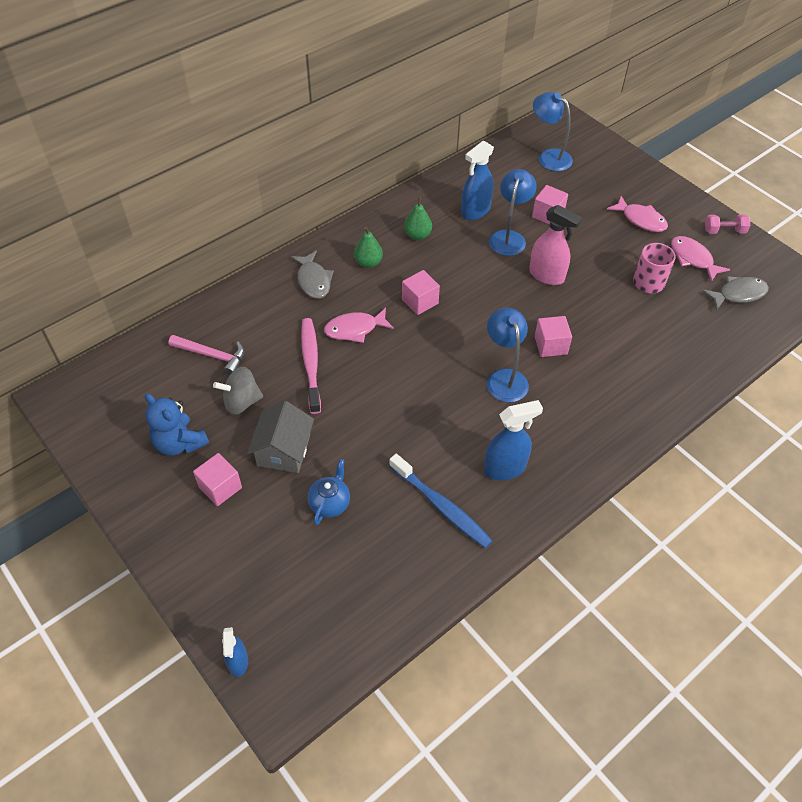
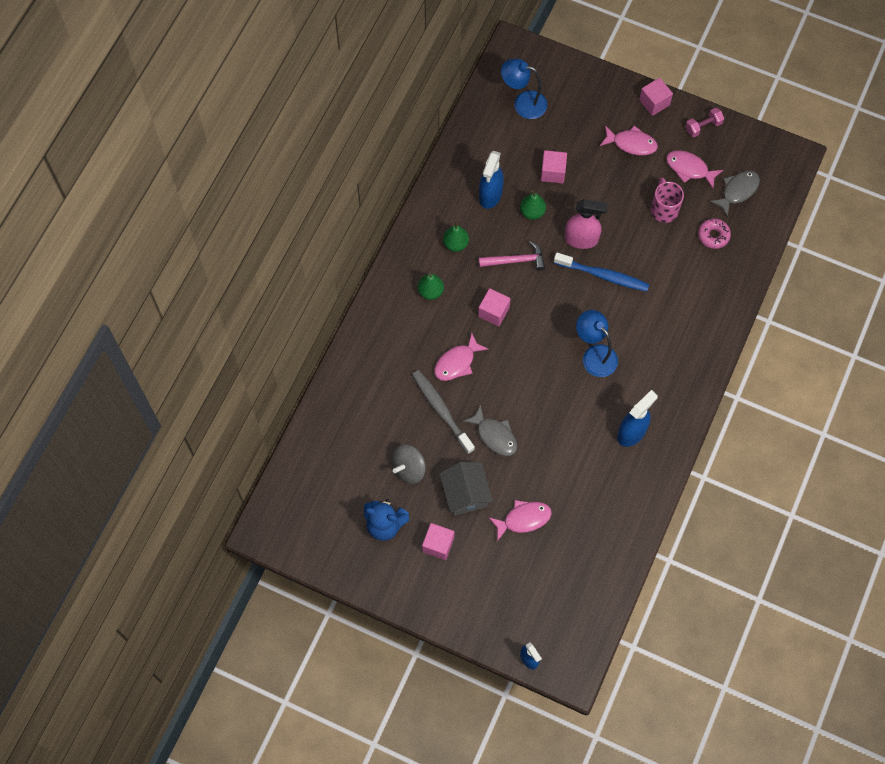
camera: 25 degrees left, 15 degrees up
(212, 355) = (359, 439): pink hammer -> pink hammer (515, 260)
(311, 364) = (441, 410): pink toothbrush -> grey toothbrush
(313, 280) = (396, 330): grey fish -> grey fish (494, 435)
(330, 503) = (523, 519): blue teapot -> pink fish
(441, 506) = (602, 484): blue toothbrush -> blue toothbrush (603, 275)
(509, 237) = (532, 212): blue lamp -> green pear
(550, 345) = (615, 308): pink cube -> pink cube (654, 102)
(693, 322) = (713, 235): none -> pink donut

